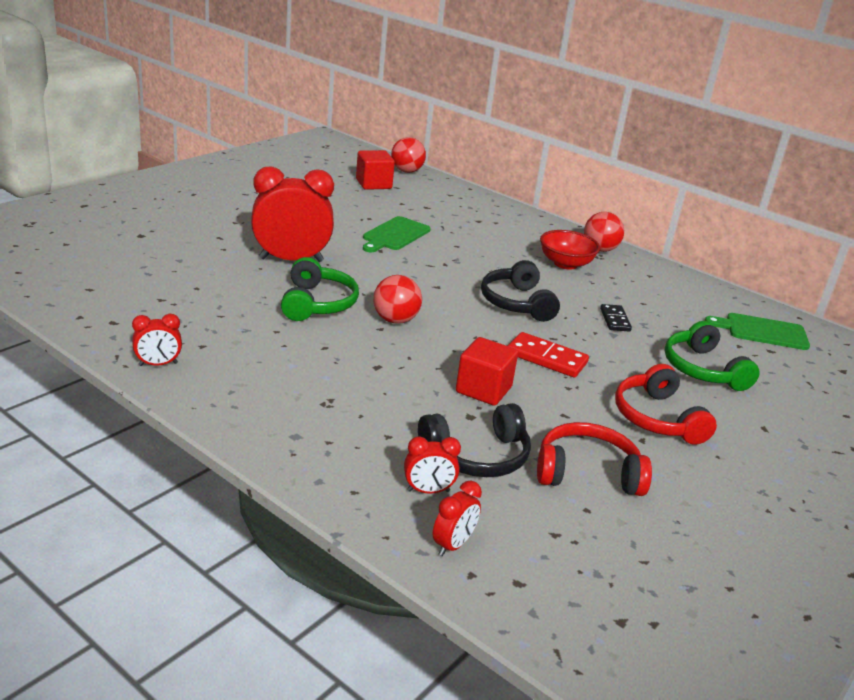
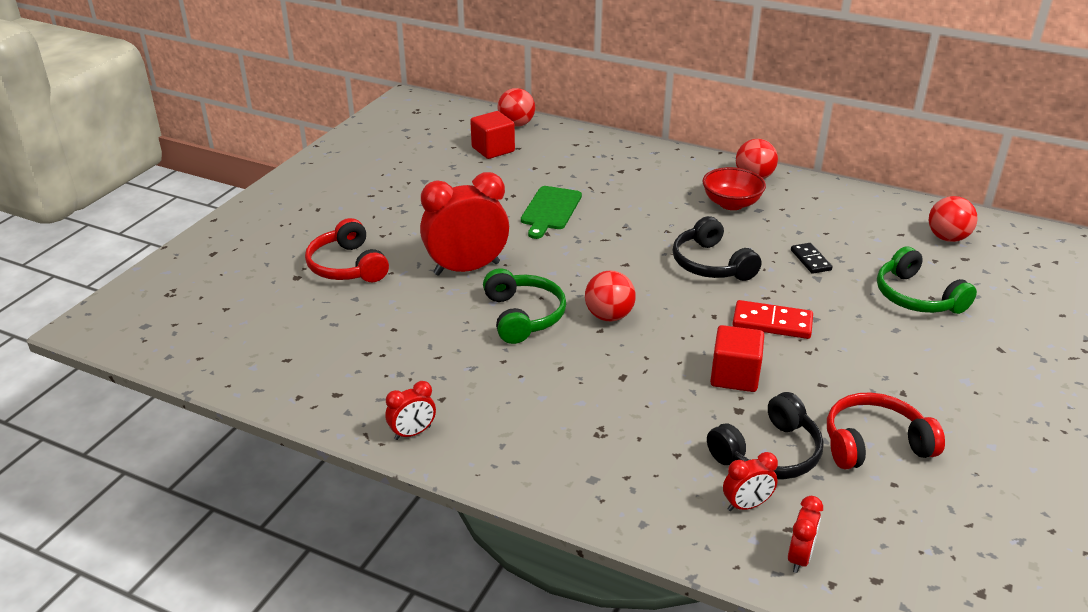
camera: 10 degrees left, 5 degrees up
(657, 418) = (904, 364): red headphones -> red headphones (347, 266)
(762, 331) = (947, 238): green cutting board -> red ball

